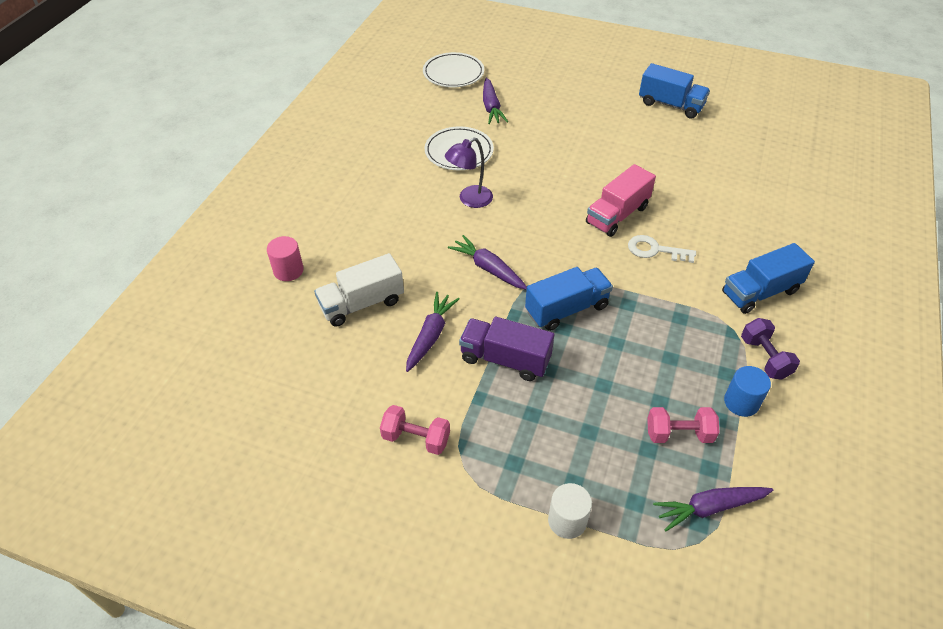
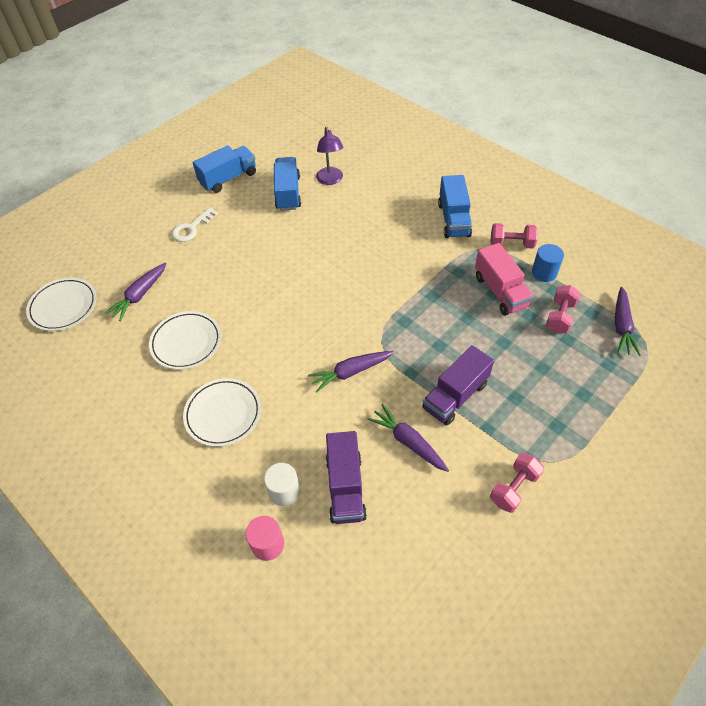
camera: 65 degrees left, 5 degrees up
(362, 304) = (345, 487): white truck -> purple truck
(398, 200) = (223, 414): none -> white plate
(469, 200) = (257, 356): purple lamp -> purple lamp (330, 180)
(491, 107) = (140, 295): purple carrot -> purple carrot turned 105 degrees clockwise
(566, 309) = (420, 335): blue truck -> blue truck (288, 193)
(567, 520) = (614, 410): white cylinder -> white cylinder (284, 491)
(617, 215) = (335, 264): pink truck -> pink truck (500, 291)
(655, 250) = (385, 257): white key -> white key (191, 228)
(764, 358) = (511, 244): purple dumbbell -> pink dumbbell

